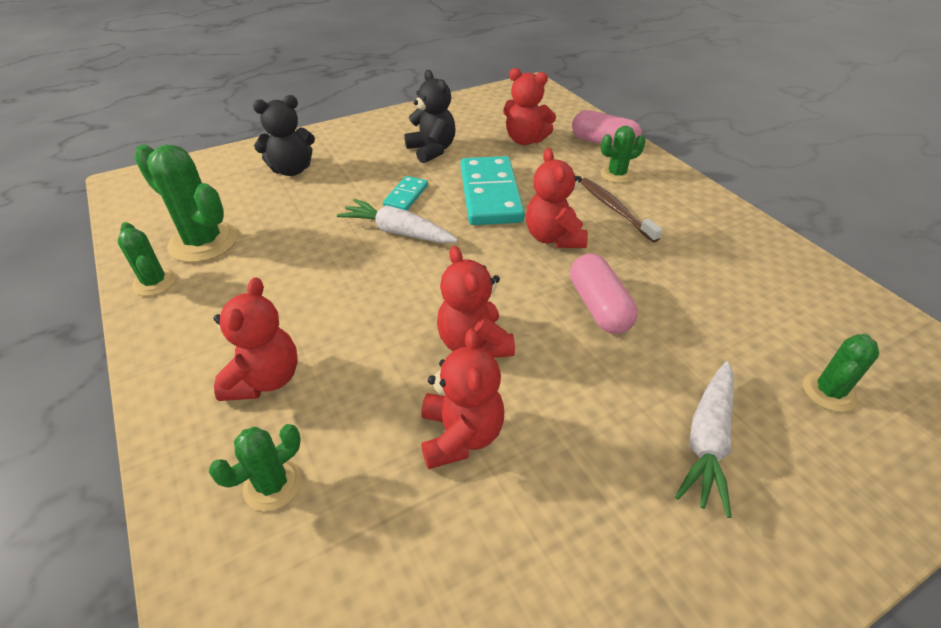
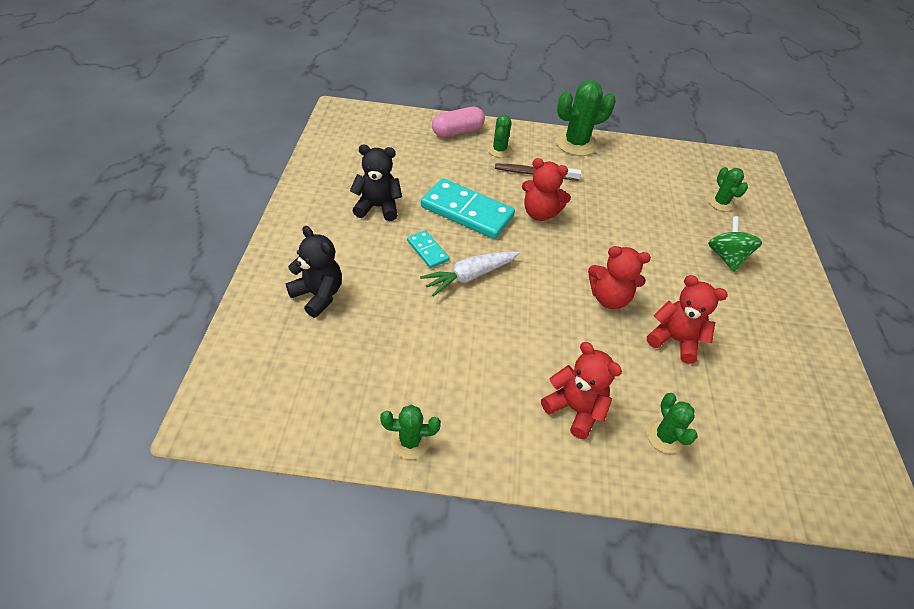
camera: 60 degrees left, 5 degrees up
(203, 242) = (378, 391): green cactus -> green cactus (576, 143)
(292, 170) = (318, 295): black teddy bear -> black teddy bear turned 60 degrees counterclockwise
(525, 140) = (415, 159): red teddy bear -> none
(599, 307) = (615, 234): pink capsule -> none
(707, 441) = (726, 257): white carrot -> green spinning top

